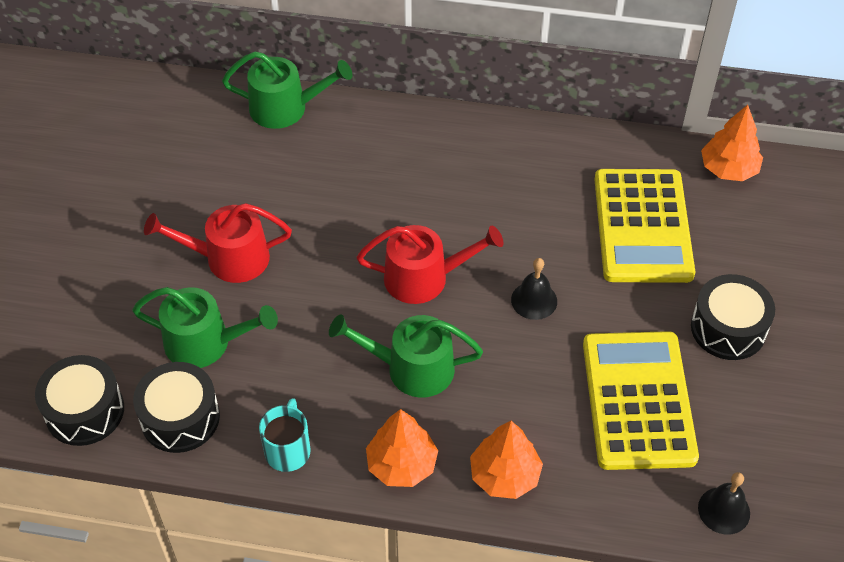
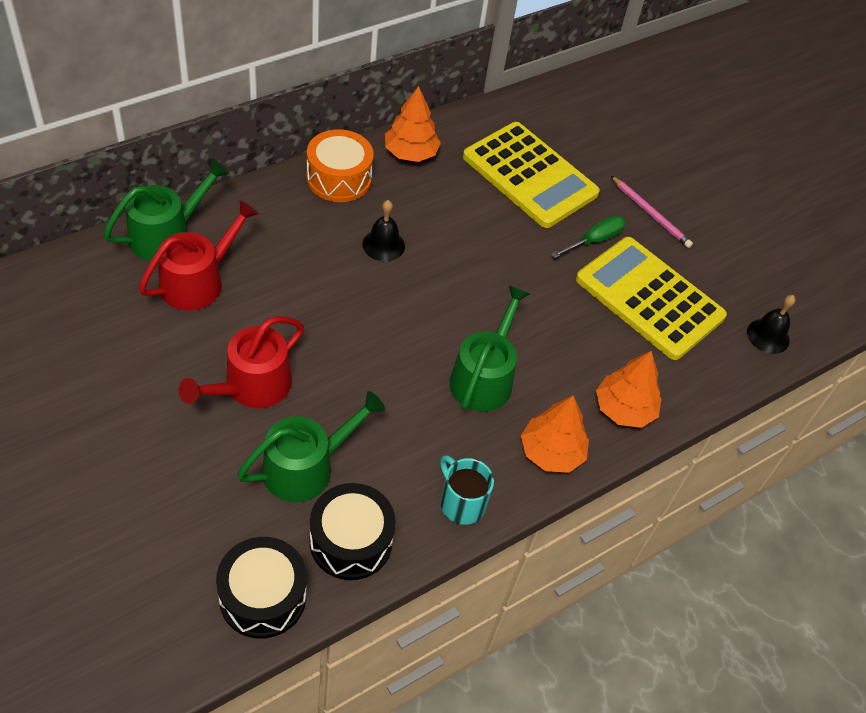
camera: 50 degrees left, 0 degrees up
(411, 368) = (484, 377): green watering can -> green watering can turned 150 degrees clockwise
(424, 278) = (422, 304): red watering can -> red watering can (198, 281)
(465, 136) = (339, 178): none -> orange drum
(534, 300) = (514, 272): black bell -> black bell (383, 245)
(642, 318) = (594, 240): none -> green screwdriver
(728, 169) = (542, 104): orange tree -> orange tree (410, 153)
(728, 328) = (651, 214): black drum -> pink pencil

